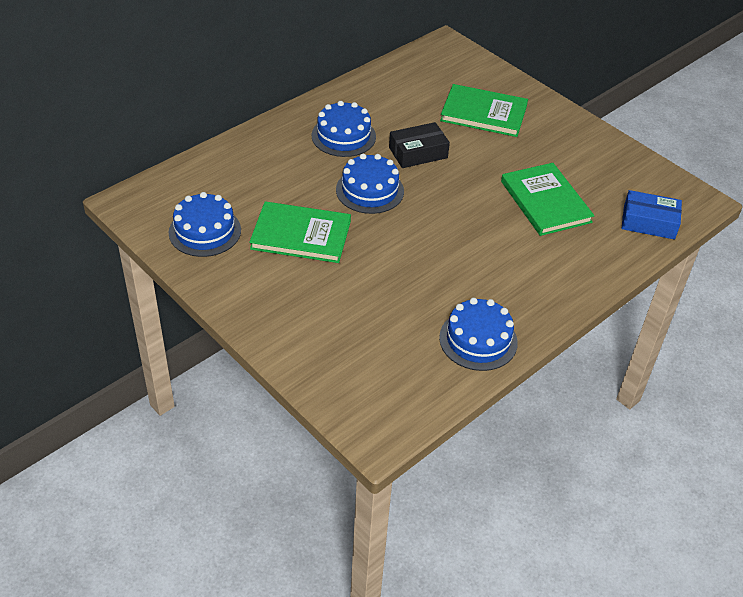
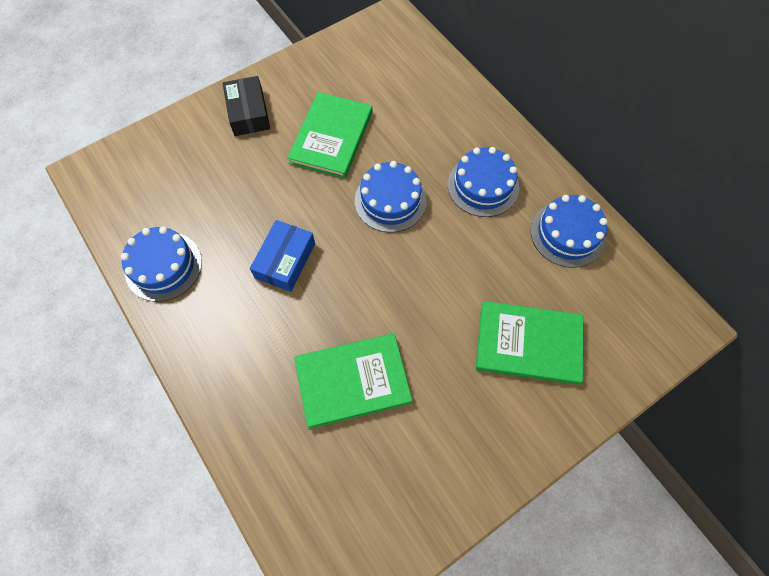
camera: 100 degrees right, 20 degrees up
(205, 231) = (347, 68): blue cake -> blue cake (567, 234)
(418, 153) = (451, 255): black box -> black box (248, 113)
(483, 113) = (528, 343): green book -> green book turned 75 degrees clockwise
(649, 222) = (299, 505): blue box -> blue box (285, 260)

